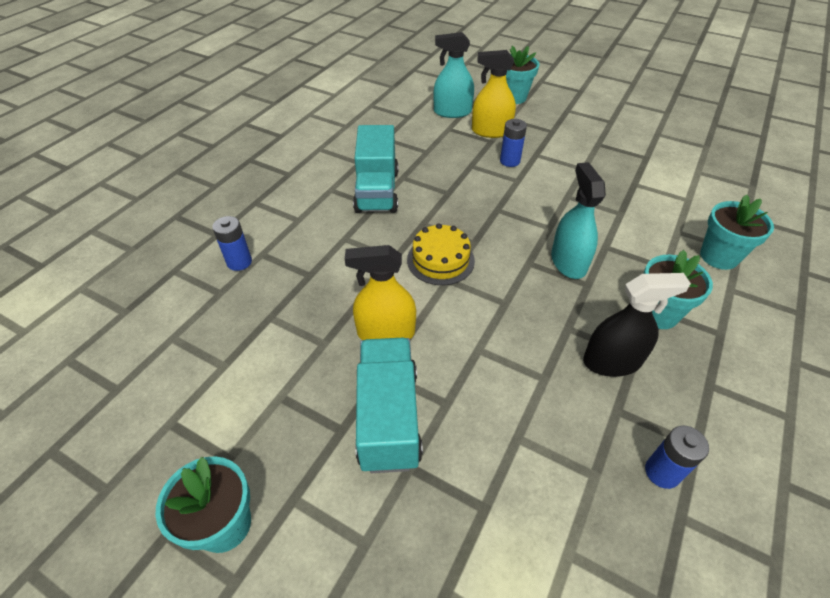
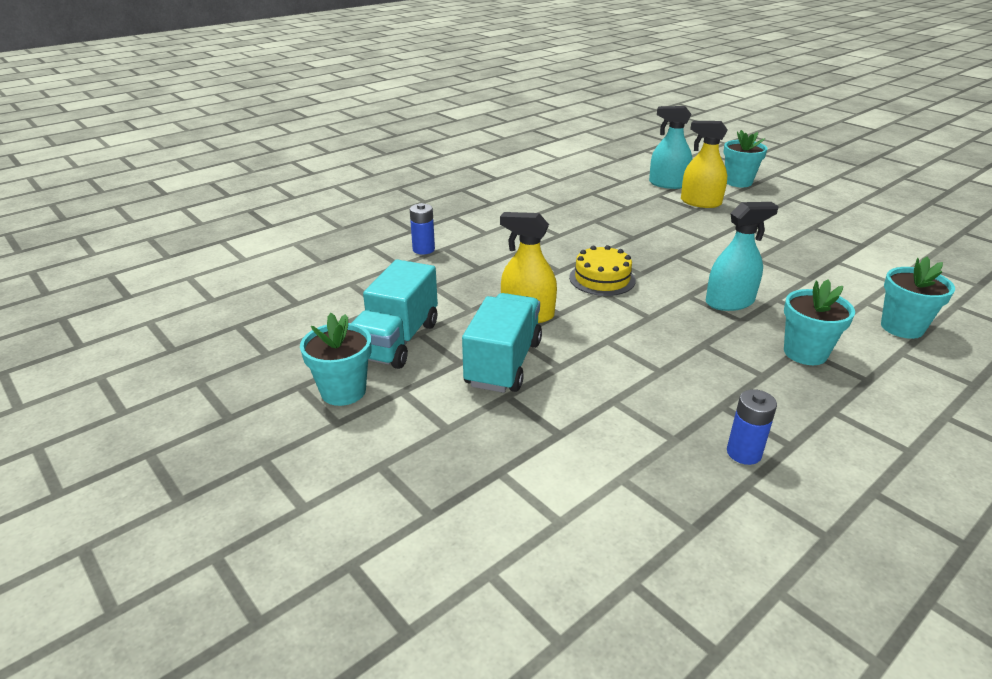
camera: 20 degrees right, 15 degrees down
(377, 191) = (566, 226): turquoise truck -> turquoise truck (397, 341)
(510, 161) = (708, 225): blue battery -> none
(568, 262) = (729, 302): turquoise spray bottle -> turquoise spray bottle turned 60 degrees clockwise
(612, 361) = (735, 374): black spray bottle -> none

